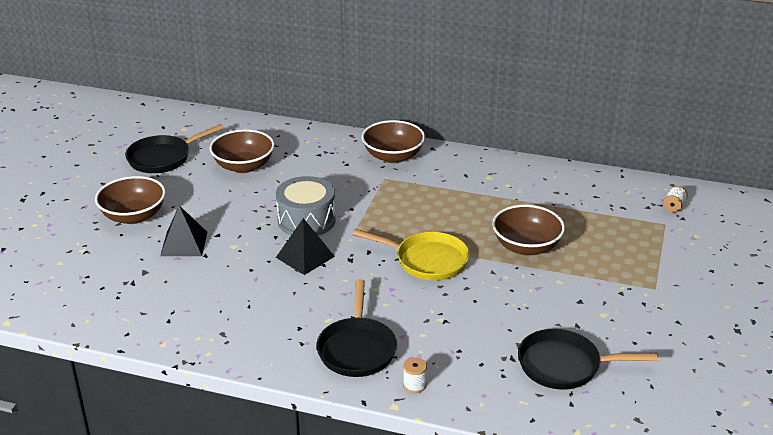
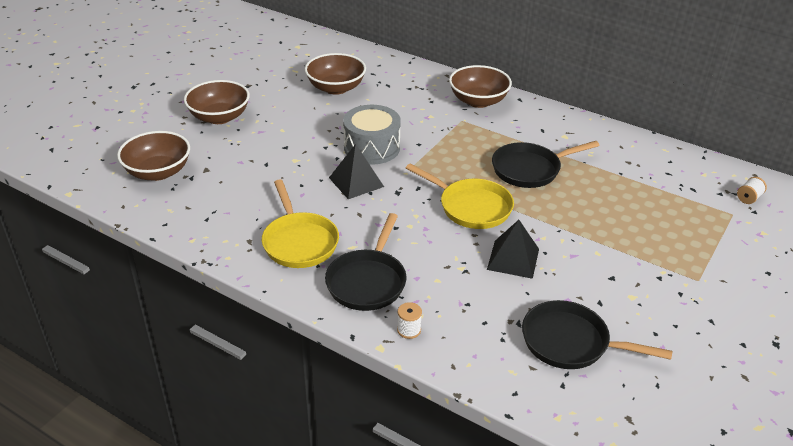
camera: 15 degrees right, 5 degrees up
(163, 158) = (268, 69): black pan -> black pan (530, 169)
(184, 243) = (252, 150): black pyramid -> black pyramid (513, 259)
(273, 325) = (299, 242): none -> yellow pan
(526, 246) = (576, 211): brown bowl -> brown bowl (158, 172)

